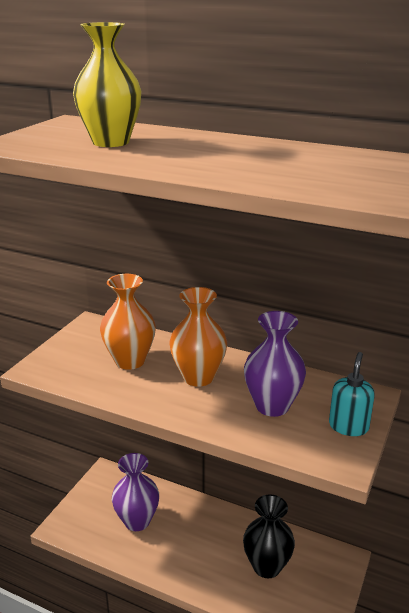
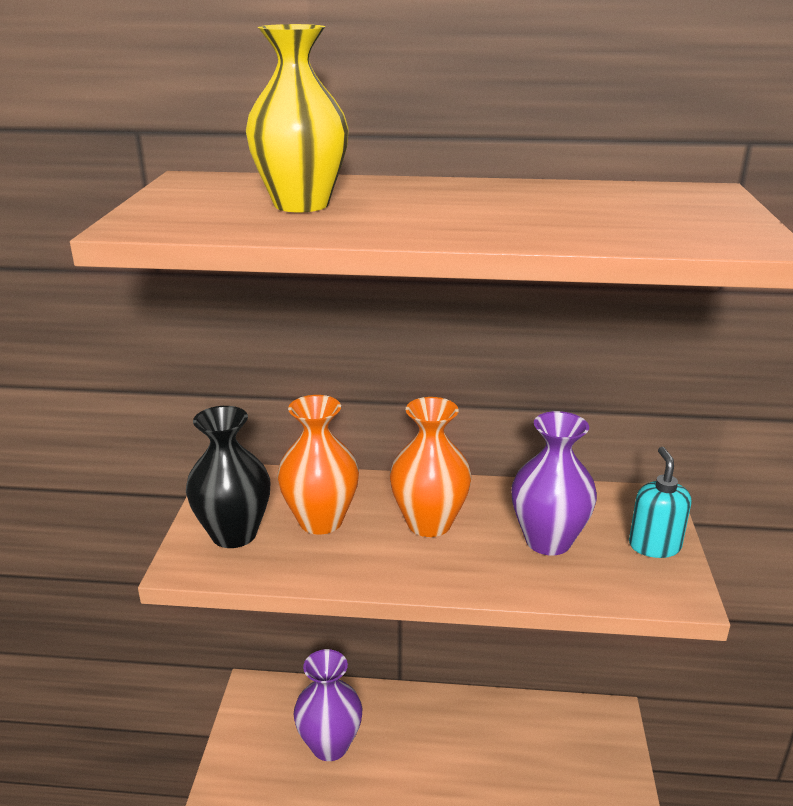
camera: 20 degrees left, 0 degrees up
(267, 566) = (527, 755): black vase -> black vase (234, 534)

